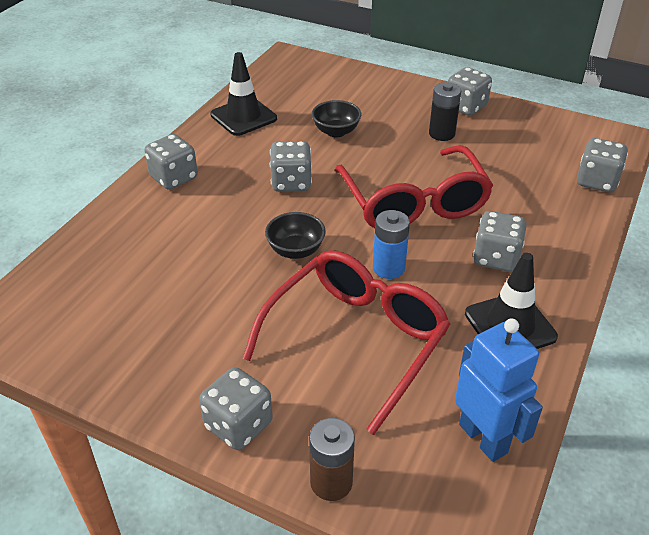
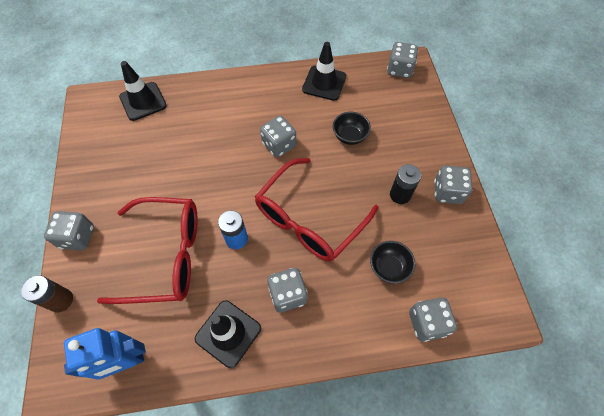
camera: 55 degrees right, 20 degrees up
(76, 268) = (143, 101): none -> black traffic cone
(174, 178) = (241, 90): grey dice -> grey dice (399, 70)
(296, 250) = (220, 184): black bowl -> black bowl (389, 267)
(483, 438) = (126, 362): blue robot -> blue robot turned 45 degrees clockwise

